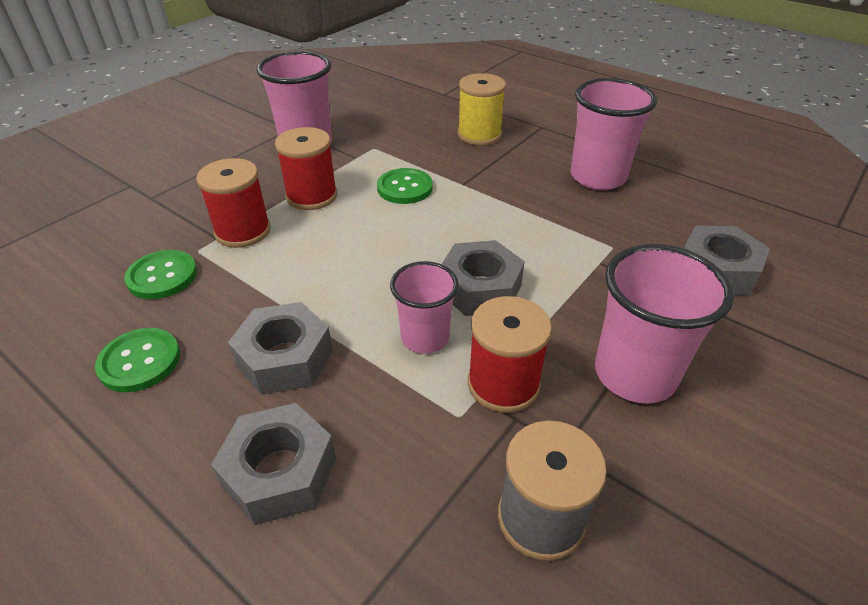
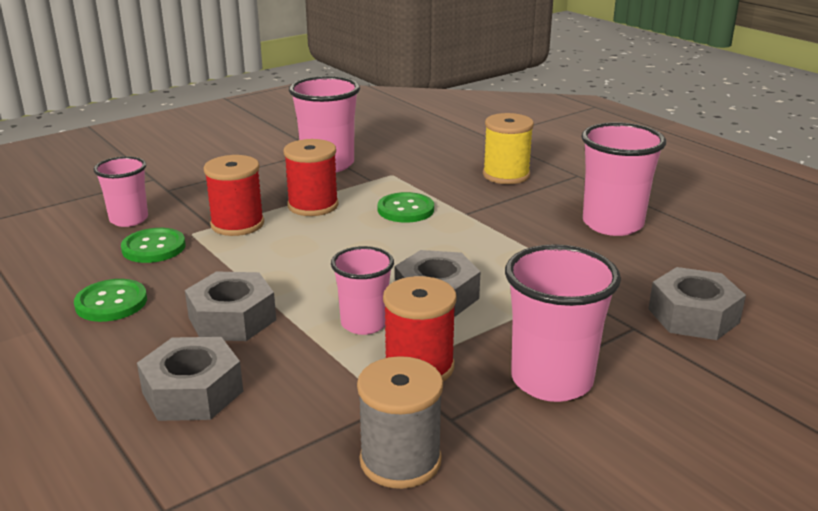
camera: 15 degrees right, 15 degrees down
(121, 243) = (129, 219): none -> pink cup

